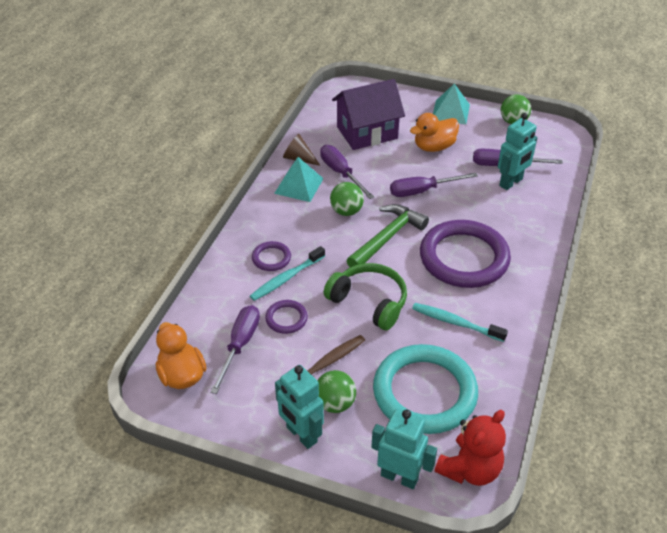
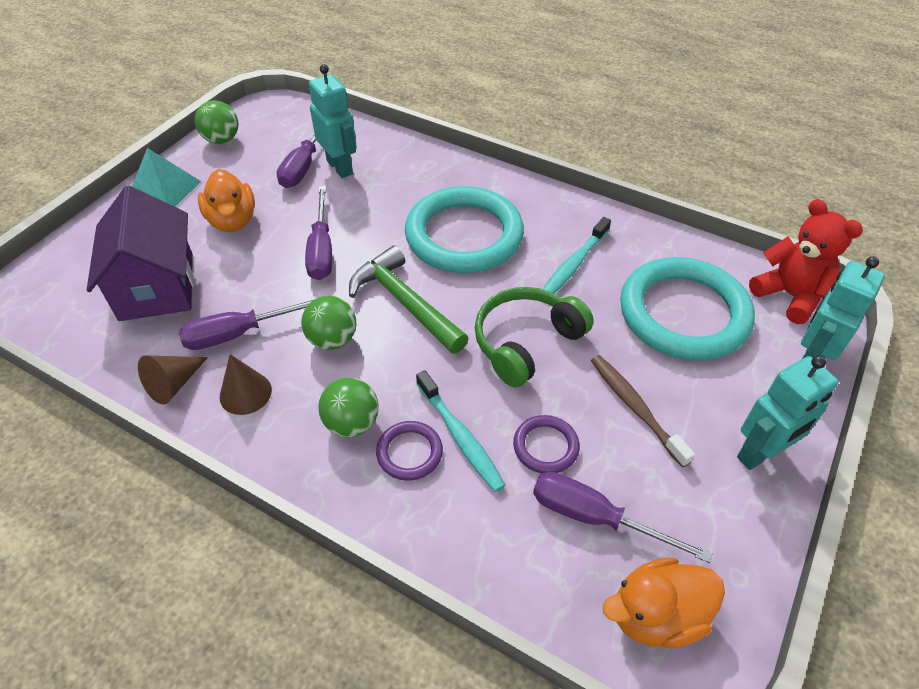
camera: 80 degrees left, 5 degrees up
(299, 185) = (245, 393): turquoise pyramid -> brown cone
(335, 403) = (705, 407): green ball -> green ball (352, 423)
(464, 258) = (464, 235): purple ring -> turquoise ring

